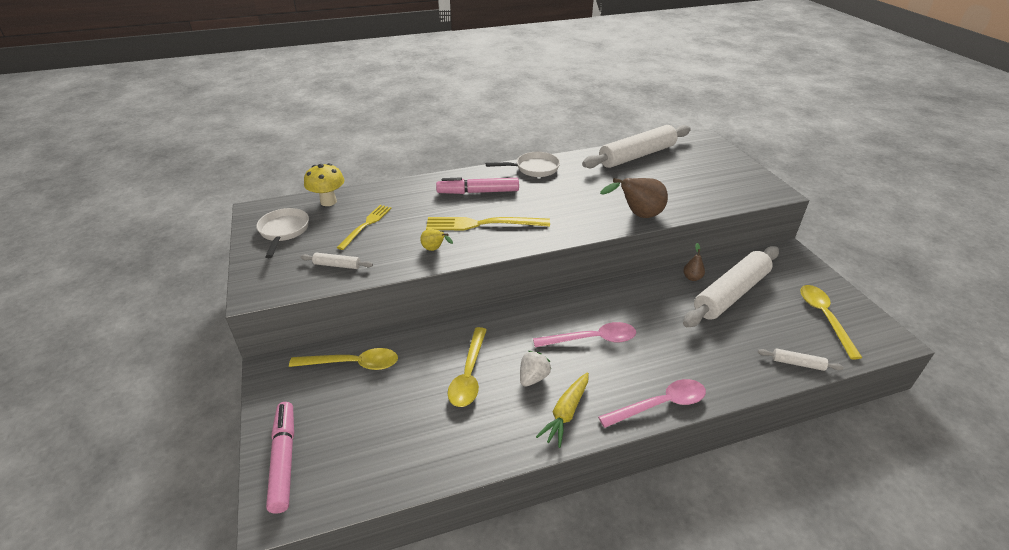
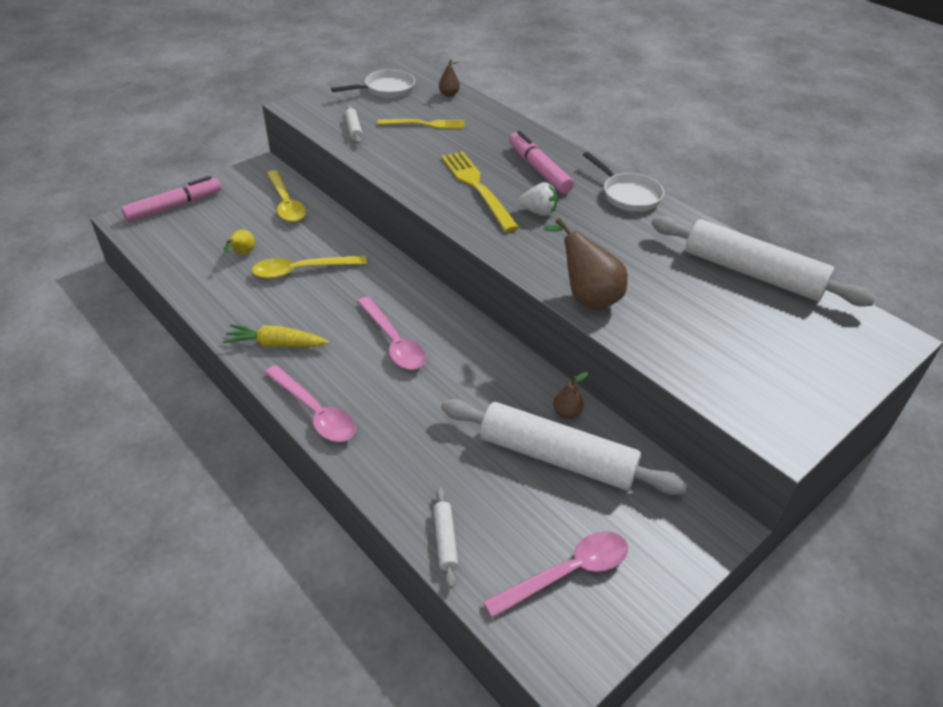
camera: 65 degrees right, 5 degrees up
(328, 202) = (449, 94): yellow mushroom -> brown pear
(435, 249) = (411, 171): yellow pear -> yellow pear (242, 254)
(533, 378) = (315, 312): white strawberry -> white strawberry (538, 212)
(824, 318) = (567, 573): yellow spoon -> pink spoon

